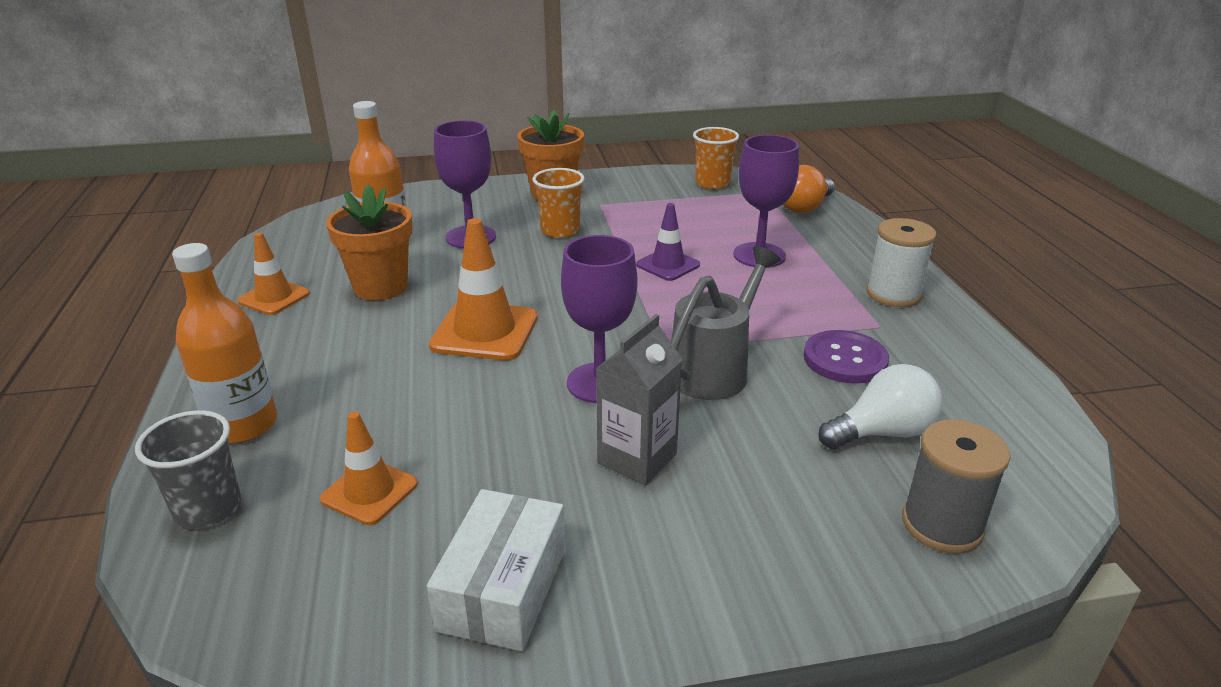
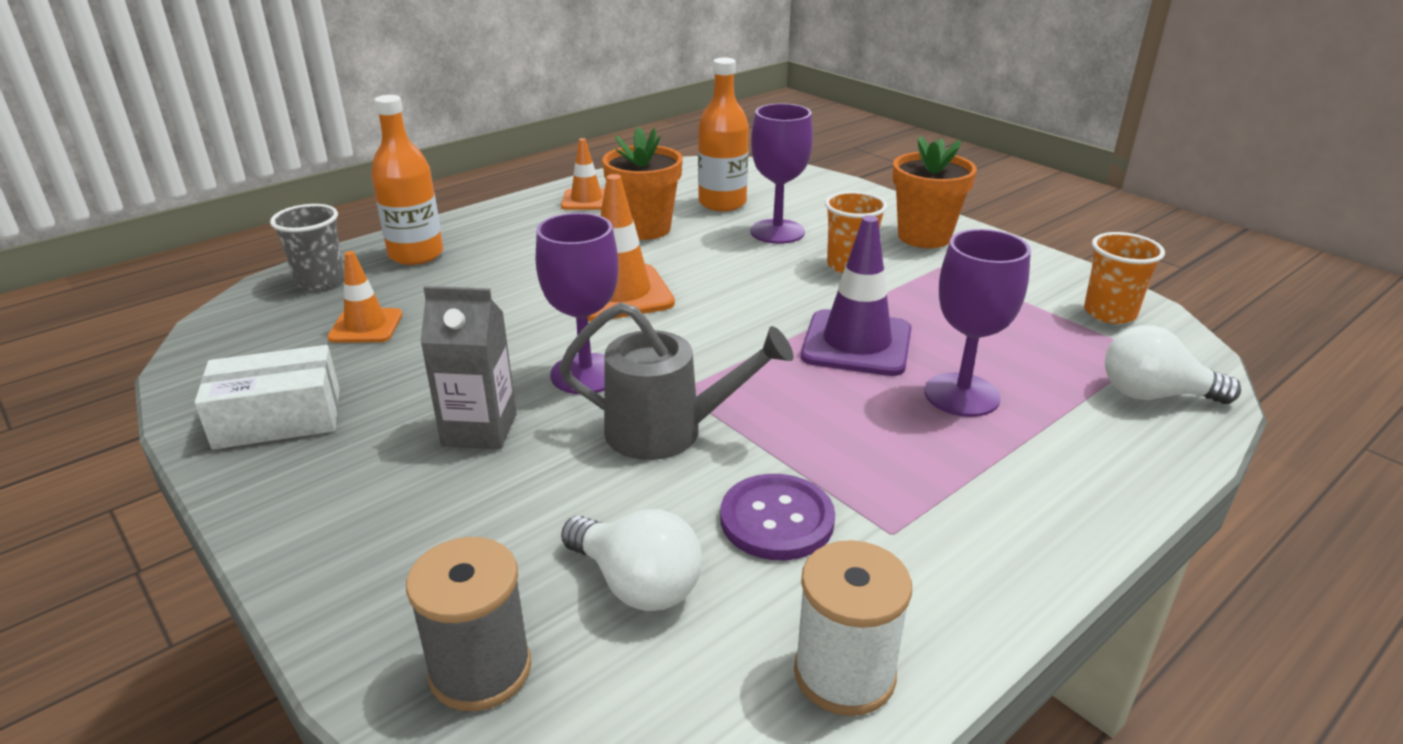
camera: 60 degrees right, 0 degrees up
(668, 265) = (856, 343): purple traffic cone -> purple traffic cone, size x1.61
(804, 207) = (1153, 395): orange light bulb -> white light bulb
(893, 294) = (997, 527): white spool -> white spool (844, 674)

